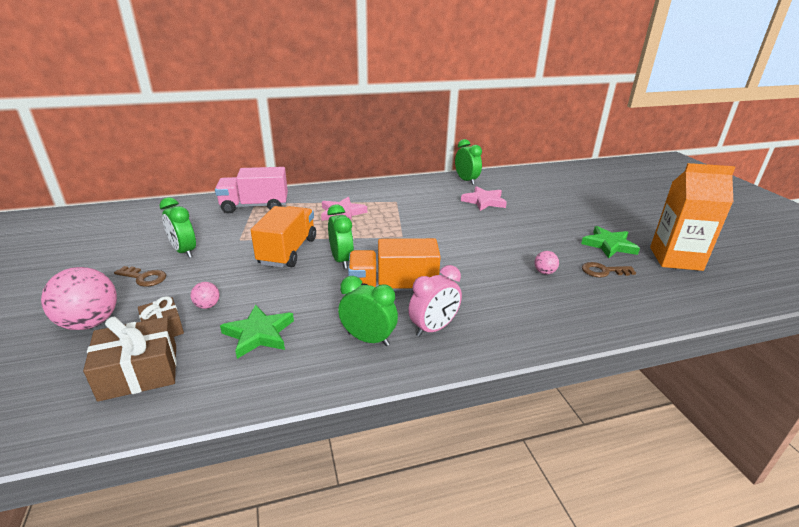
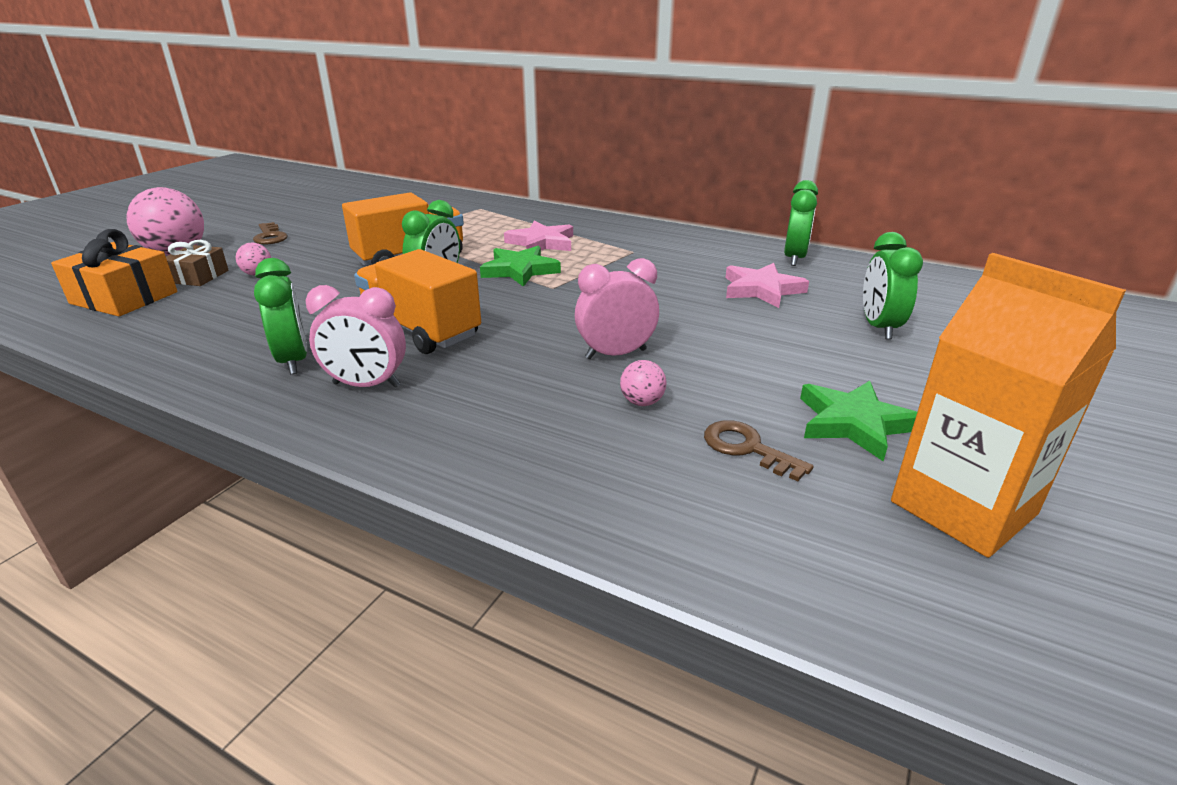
camera: 45 degrees right, 0 degrees up
(139, 372) = (124, 298): brown gift -> orange gift
(184, 251) = (336, 228): green clock -> green clock (879, 327)
(255, 206) = (473, 211): pink truck -> none
(259, 334) = (237, 311): green star -> green star (519, 270)
(495, 257) = (616, 354): none -> pink clock

